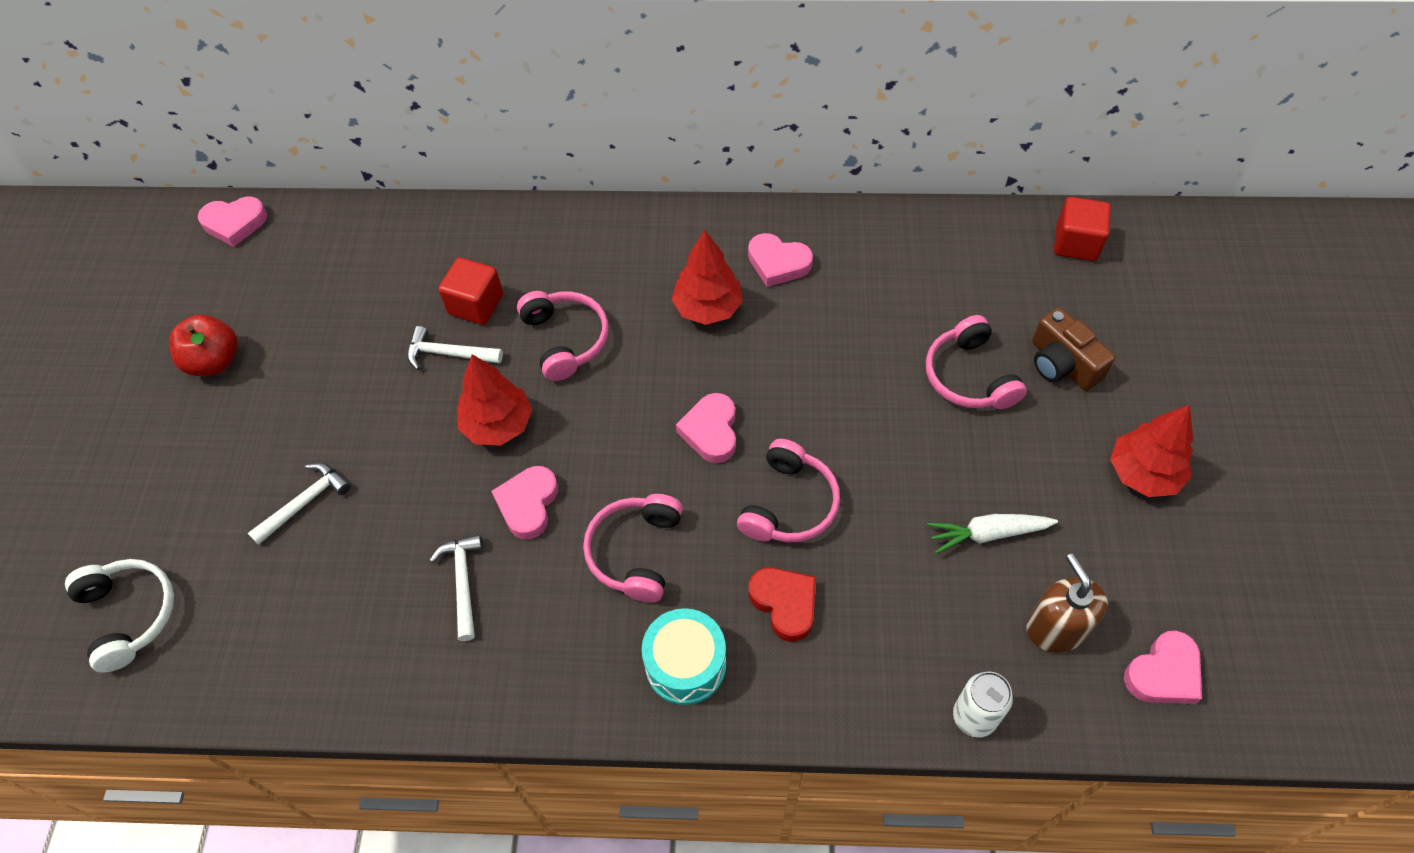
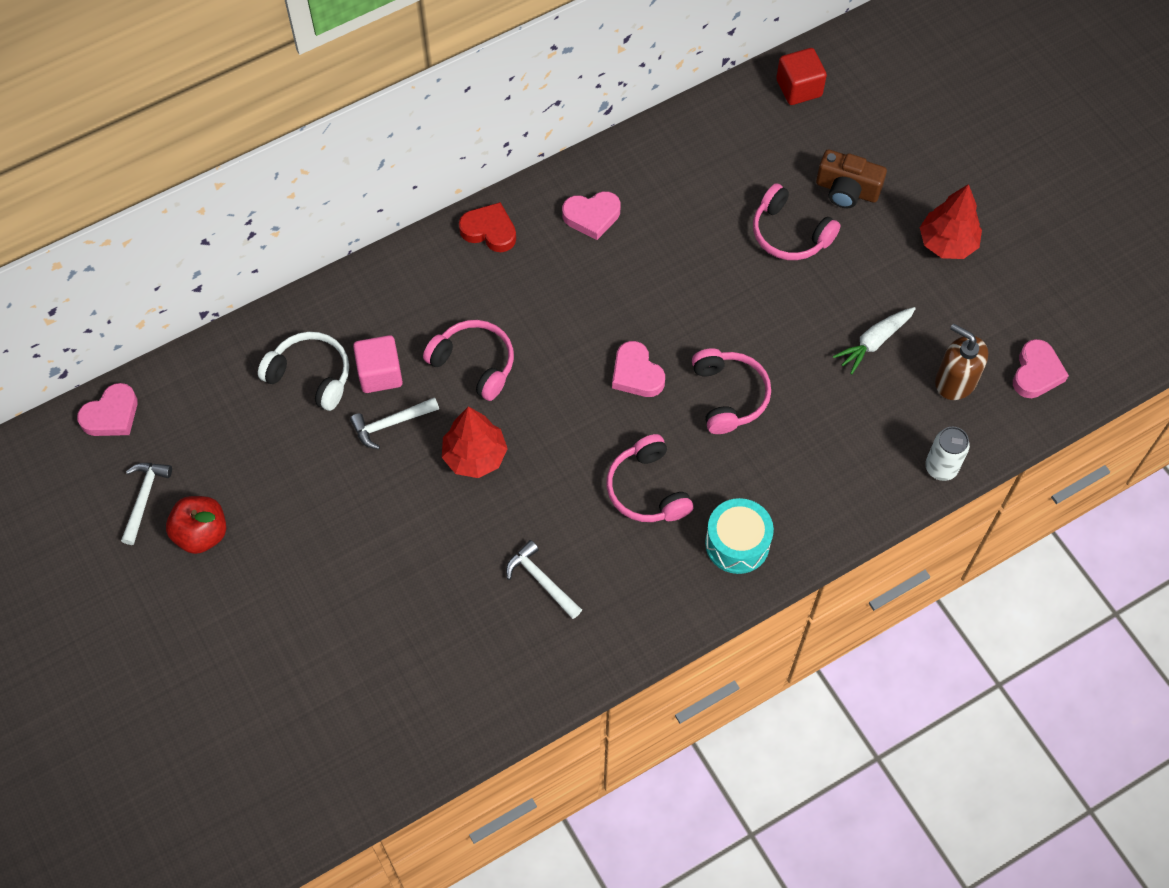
camera: 35 degrees left, 5 degrees up
(129, 615) = (310, 748): white headphones -> white headphones (311, 375)
(305, 503) = (374, 595): white hammer -> white hammer (144, 498)
(476, 305) = (380, 374): red cube -> pink cube
(528, 504) = (544, 500): pink heart -> none
(707, 308) = (565, 281): red tree -> none
(785, 604) = (774, 465): red heart -> red heart (489, 231)

